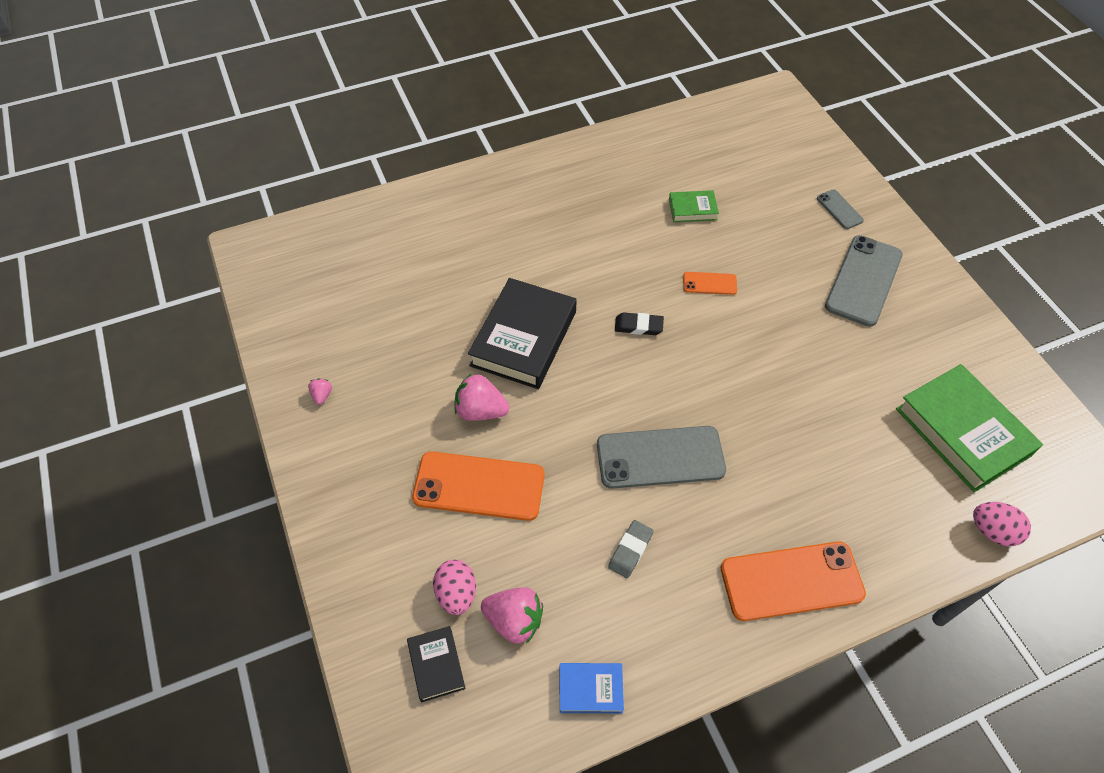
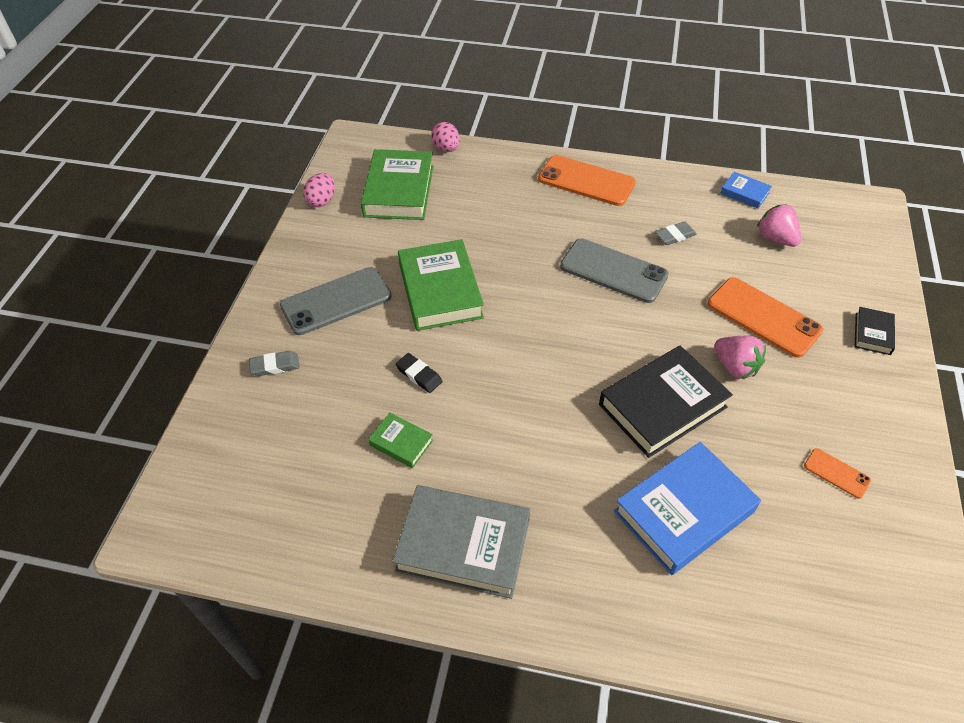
camera: 145 degrees left, 5 degrees down
(322, 395) = (881, 452): pink strawberry -> none
(436, 665) = (838, 241): black book -> black book (872, 333)
(456, 594) = (809, 267): pink egg -> pink egg (322, 201)
(462, 268) = (684, 512): none -> blue book
(594, 176) = (463, 545): none -> grey book
(638, 326) = (553, 363): black eraser -> black eraser (419, 375)
(709, 283) = (459, 365): orange phone -> orange phone (836, 473)
(794, 339) = (440, 290): none -> green book
(839, 209) = (275, 365): grey phone -> grey eraser

